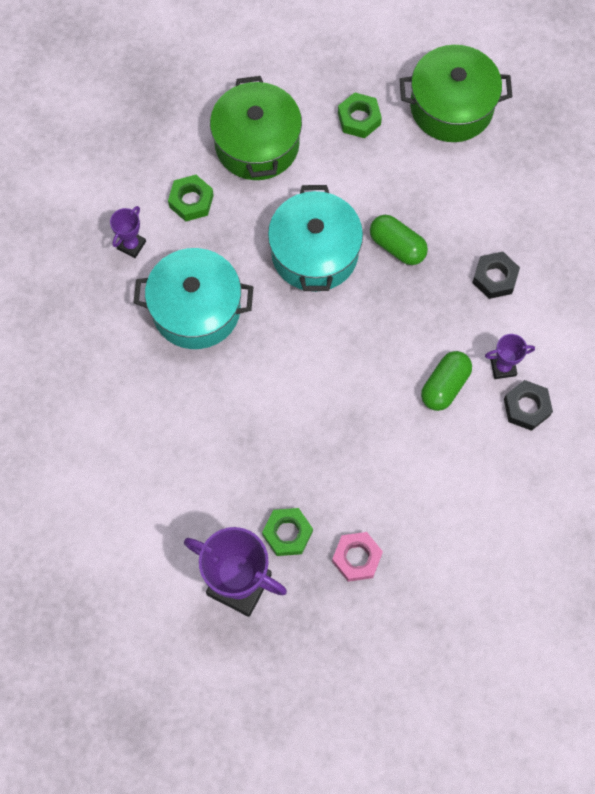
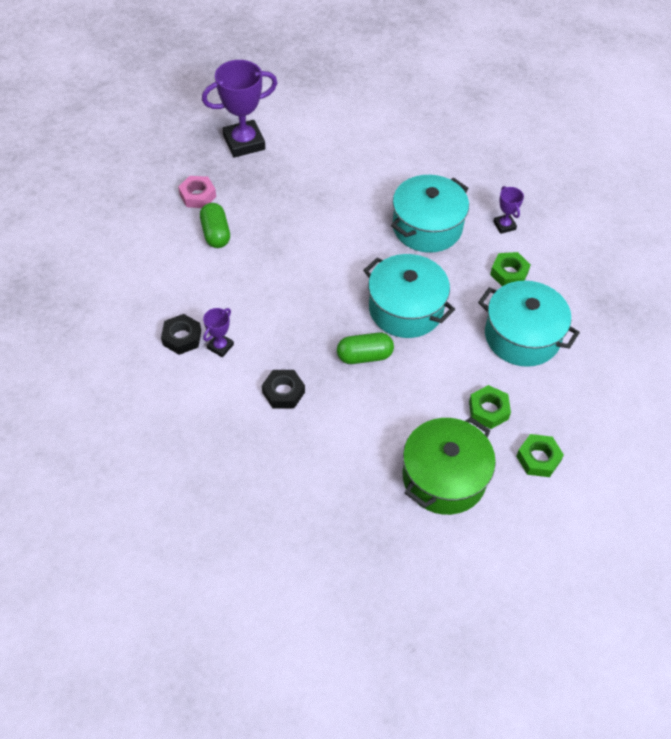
camera: 130 degrees right, 15 degrees down
(257, 144) = (522, 336): green pot -> turquoise pot
(287, 533) = (246, 178): green nut -> green nut (538, 458)
(445, 386) = (244, 307): green capsule -> green capsule (216, 233)

